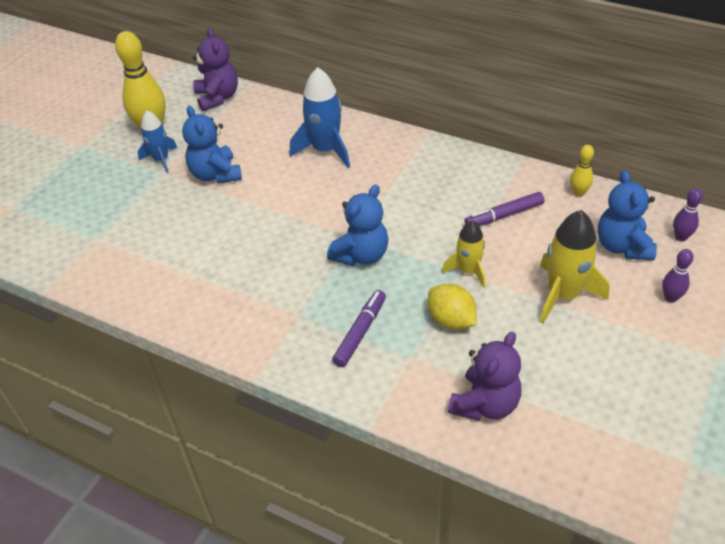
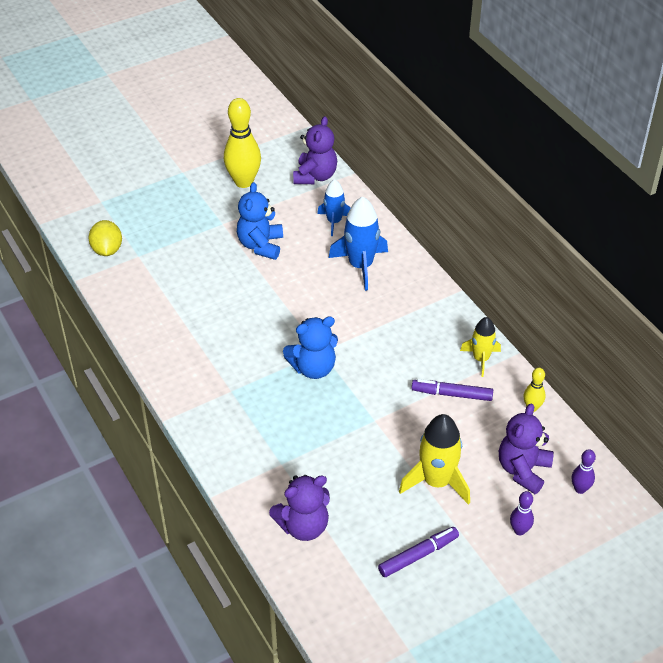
camera: 30 degrees right, 0 degrees up
(161, 160) = (230, 212): blue rocket -> blue rocket (334, 222)
(360, 332) = (262, 426): purple marker -> purple marker (418, 555)
(451, 320) = (334, 453): yellow lemon -> yellow lemon (107, 250)
(468, 271) = (382, 423): yellow rocket -> yellow rocket (481, 359)
(622, 246) = (523, 470): blue teddy bear -> purple teddy bear

